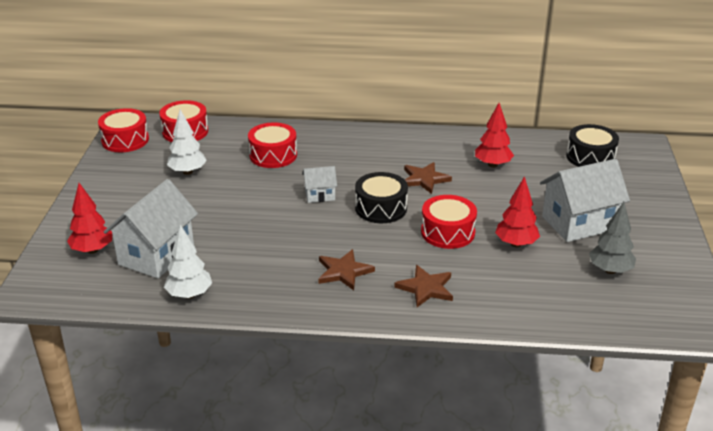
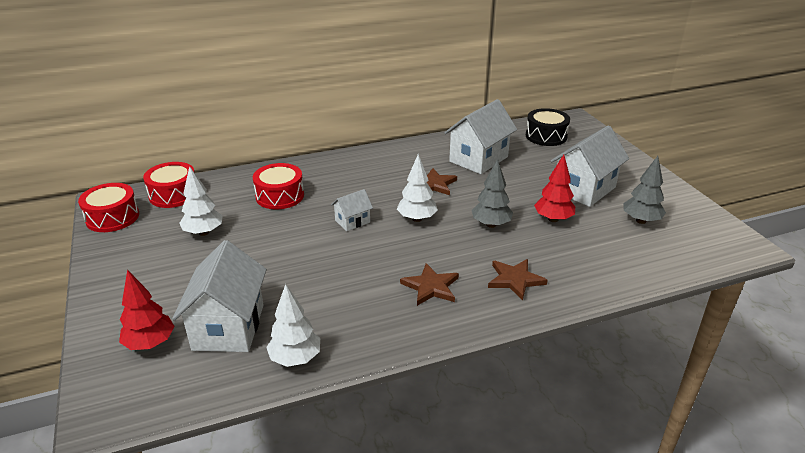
camera: 25 degrees left, 0 degrees up
(381, 208) = (417, 219): black drum -> white tree
(447, 232) = (491, 224): red drum -> grey tree
(492, 165) = (478, 159): red tree -> white house

